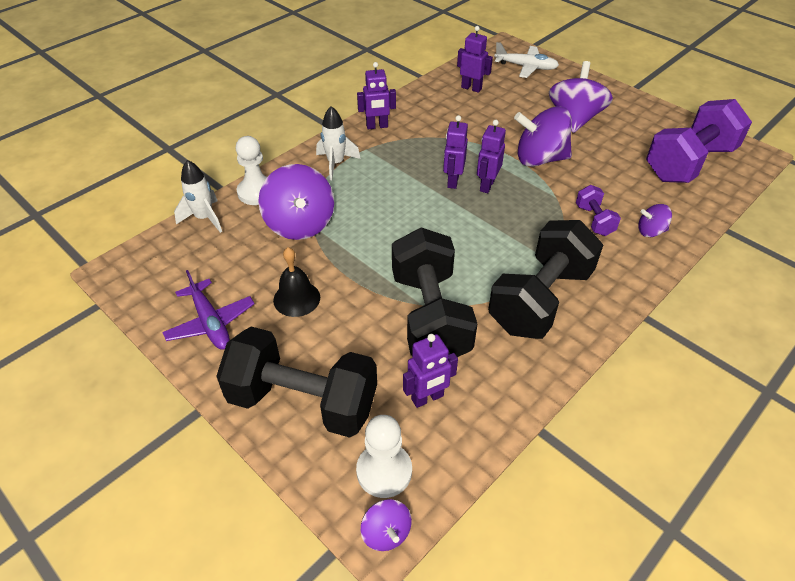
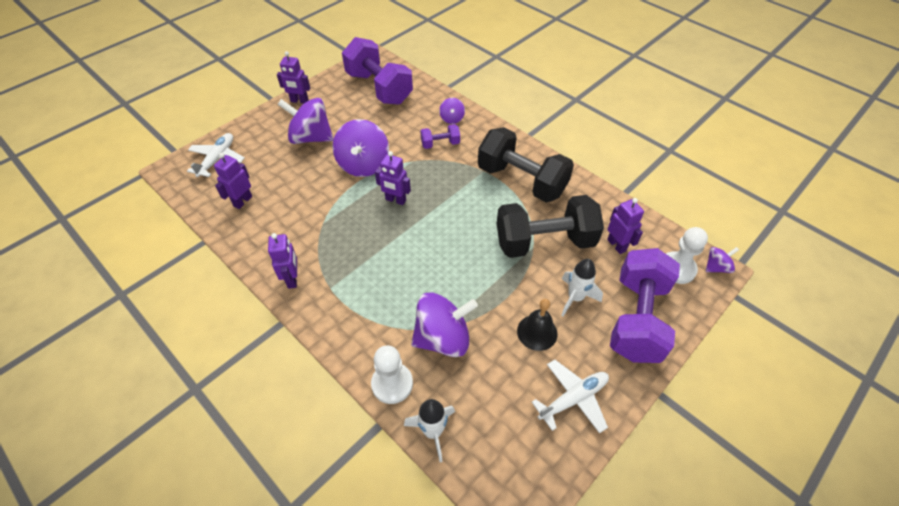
camera: 90 degrees left, 5 degrees up
(210, 323) = (573, 399): purple plane -> white plane
(303, 401) = (637, 319): black dumbbell -> purple dumbbell
(336, 164) = (352, 313): white rocket -> white rocket (575, 298)
(452, 181) = (388, 222): purple robot -> purple robot (299, 101)

